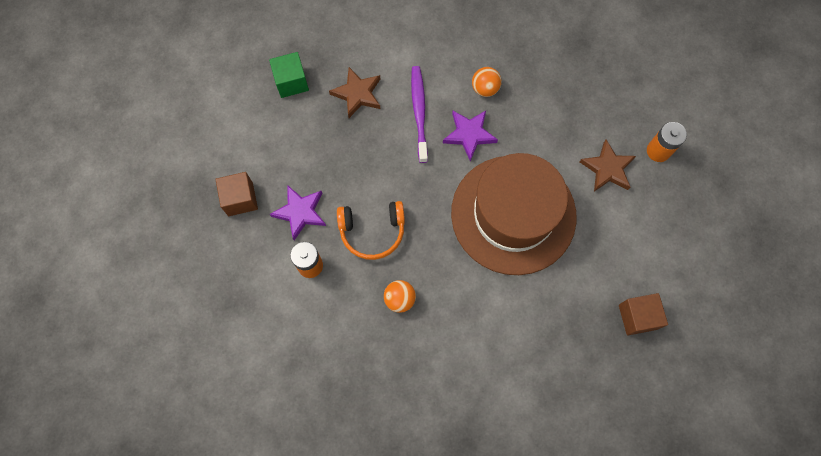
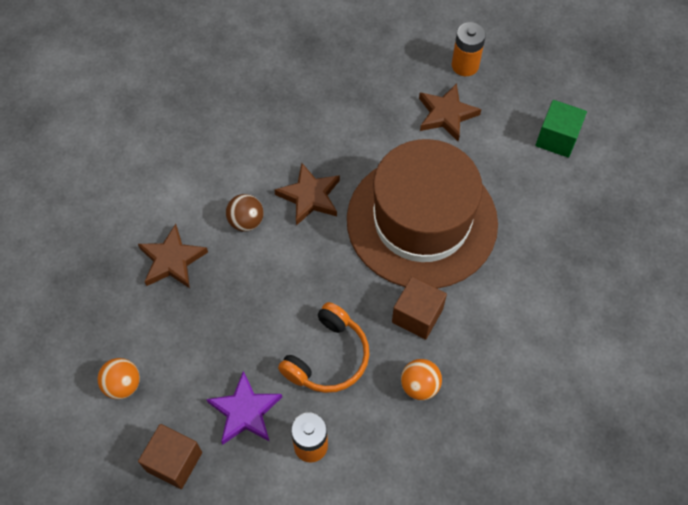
camera: 50 degrees left, 10 degrees down
(291, 82) = (96, 311): green cube -> green cube (557, 138)
(419, 113) = (246, 221): purple toothbrush -> brown ball
(469, 135) = (310, 196): purple star -> brown star
(485, 88) = (277, 148): orange ball -> orange ball (123, 385)
(637, 317) = (603, 198): brown cube -> brown cube (417, 315)

